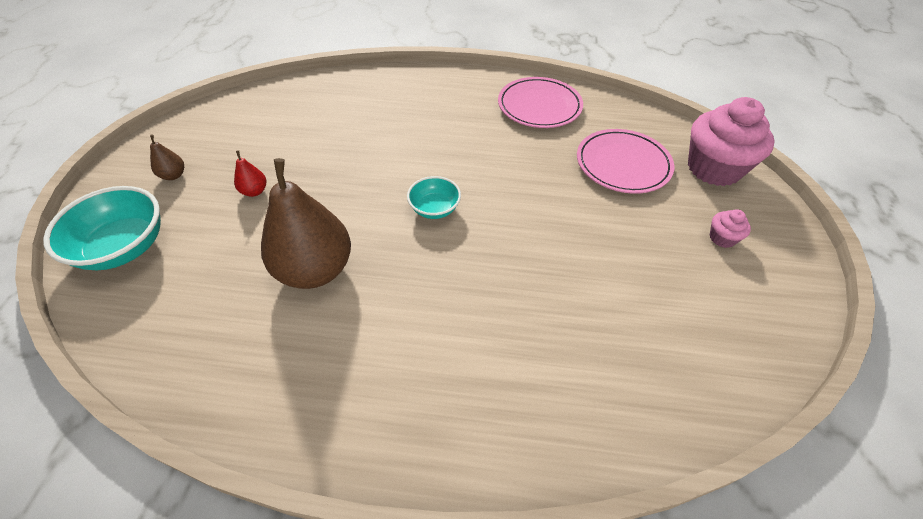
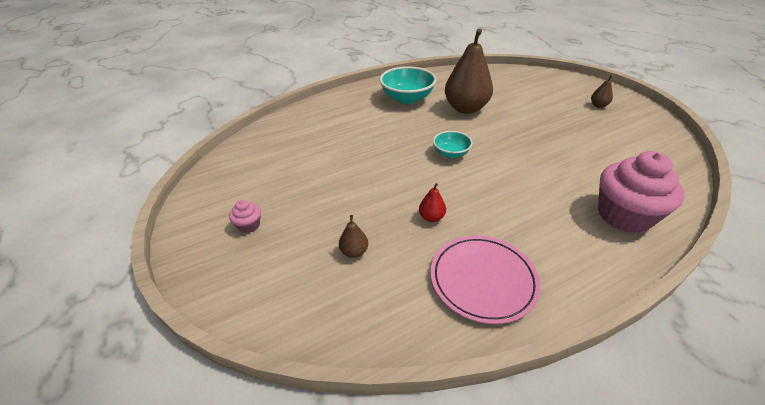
camera: 145 degrees right, 10 degrees down
(124, 247) = (550, 82): turquoise bowl -> turquoise bowl (407, 98)
(255, 191) = (550, 117): red pear -> red pear (431, 217)
(623, 164) = (354, 252): pink plate -> brown pear
(714, 168) = (265, 295): pink cupcake -> pink cupcake (624, 215)

